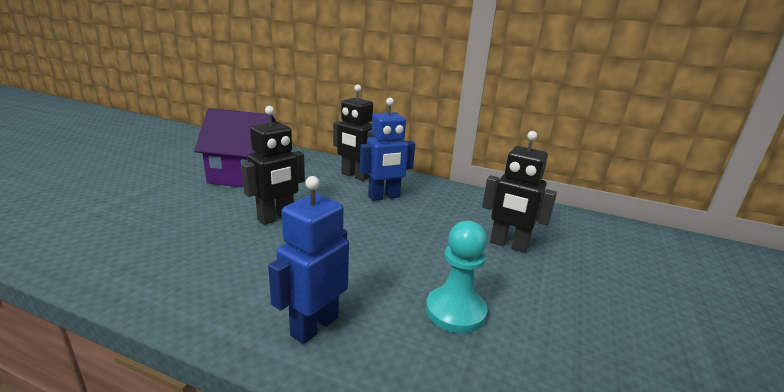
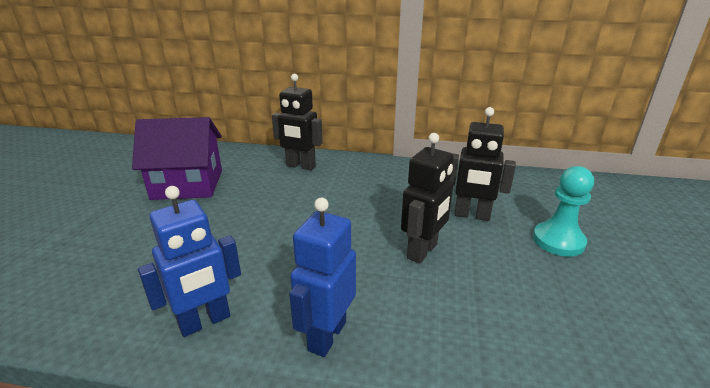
camera: 10 degrees left, 5 degrees up
(276, 218) = (240, 226): black robot -> black robot (423, 251)
(384, 197) = (338, 185): blue robot -> blue robot (205, 322)
(455, 311) = (450, 293): turquoise pawn -> turquoise pawn (558, 241)

